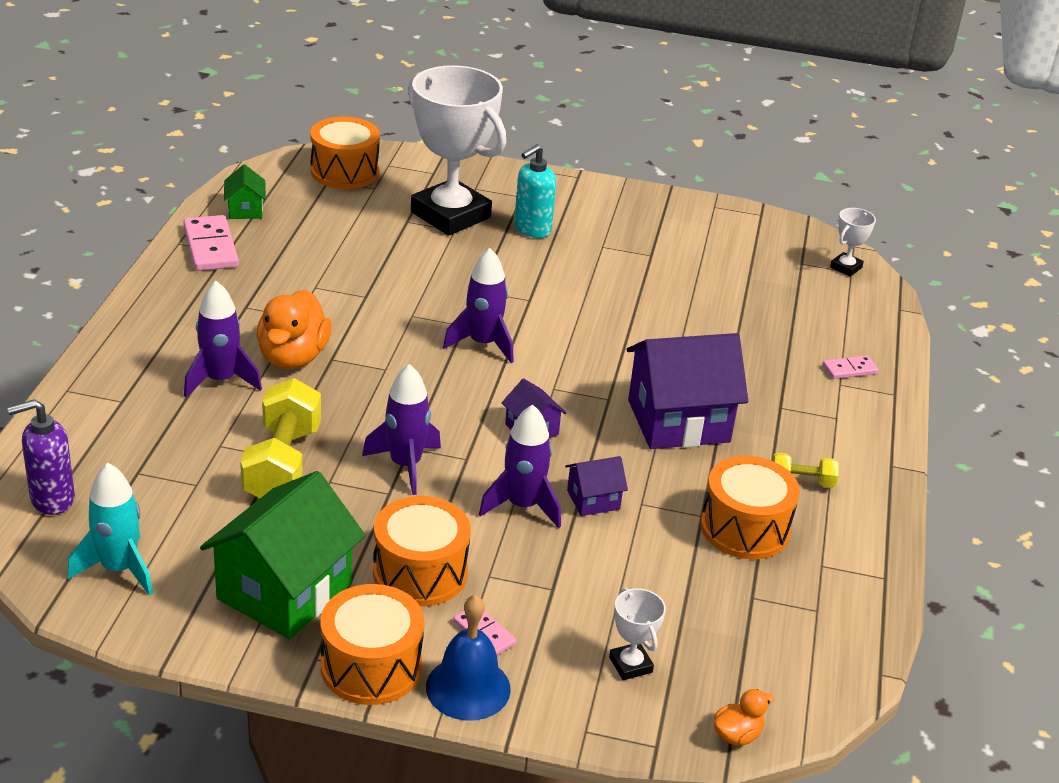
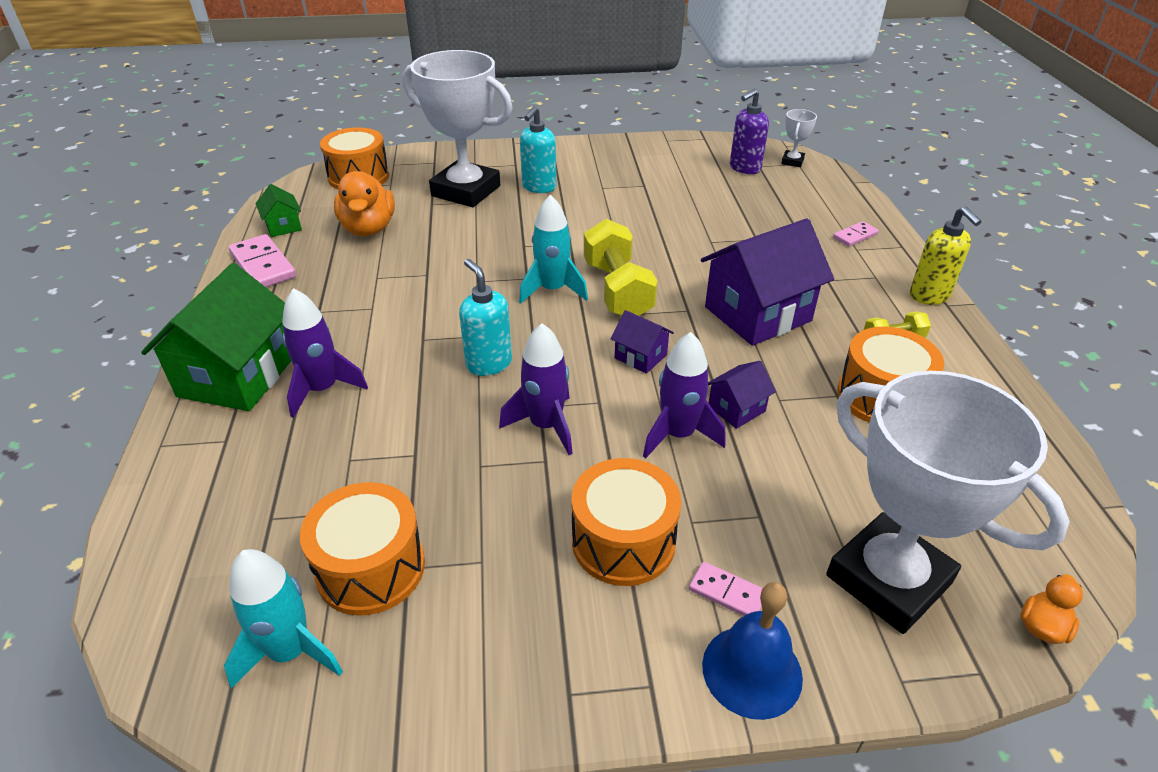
camera: 15 degrees left, 5 degrees up
(51, 499) = (179, 583): purple soap dispenser -> purple soap dispenser (744, 168)
(282, 464) = (423, 461): yellow dumbbell -> yellow dumbbell (617, 290)
(284, 591) = (493, 615): green house -> green house (237, 376)
(293, 357) = (385, 347): orange duck -> orange duck (368, 229)
(371, 666) = (635, 681): orange drum -> orange drum (371, 568)
(382, 397) = (488, 363): none -> turquoise soap dispenser
(483, 344) = (552, 290): purple rocket -> turquoise rocket
(630, 665) = (888, 579): white trophy -> white trophy, size x2.45
(879, 451) = (929, 296): none -> yellow soap dispenser

